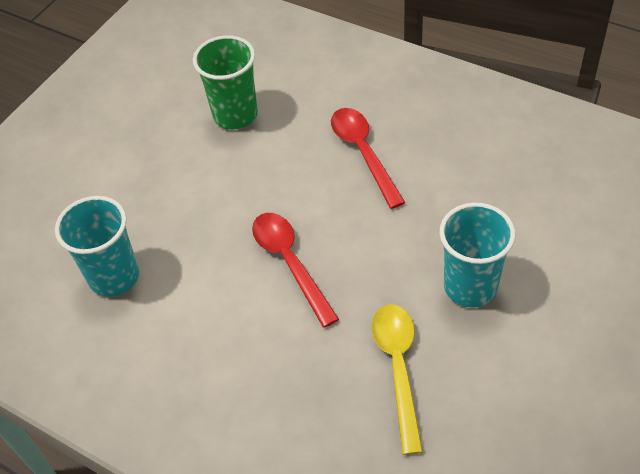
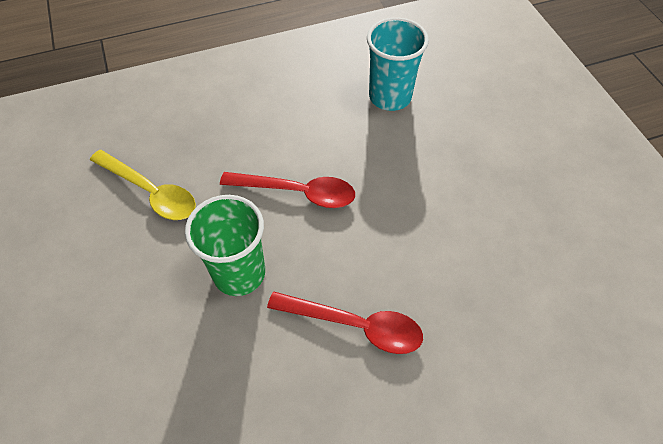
camera: 125 degrees right, 5 degrees up
(235, 115) = (498, 261): green cup -> green cup (239, 273)
(470, 286) = (149, 287): turquoise cup -> none

